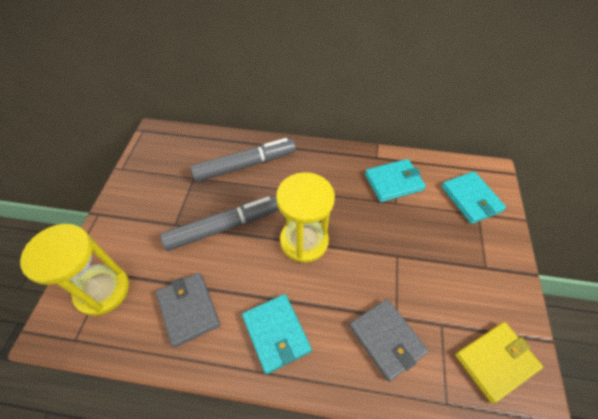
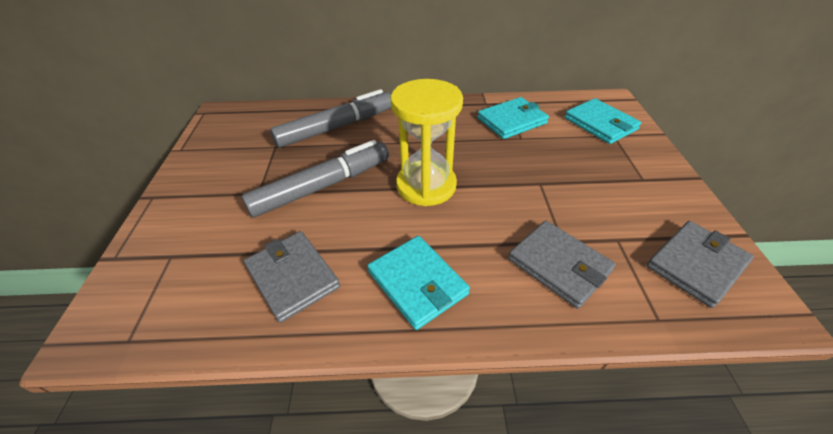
camera: 10 degrees left, 10 degrees down
(102, 290) = (166, 275): yellow hourglass -> none
(496, 361) = (696, 264): yellow wallet -> grey wallet

